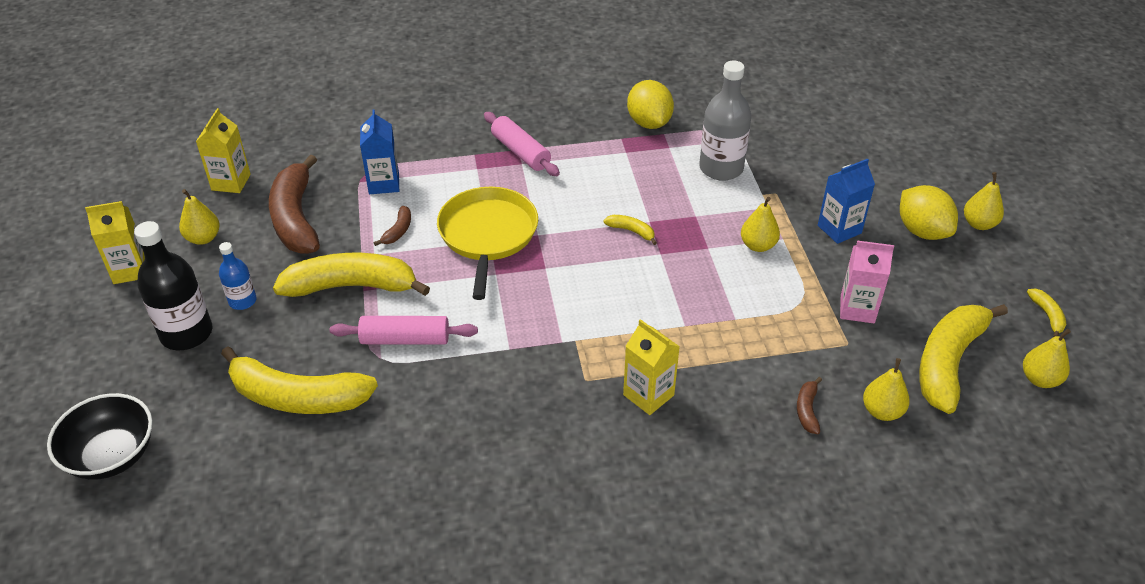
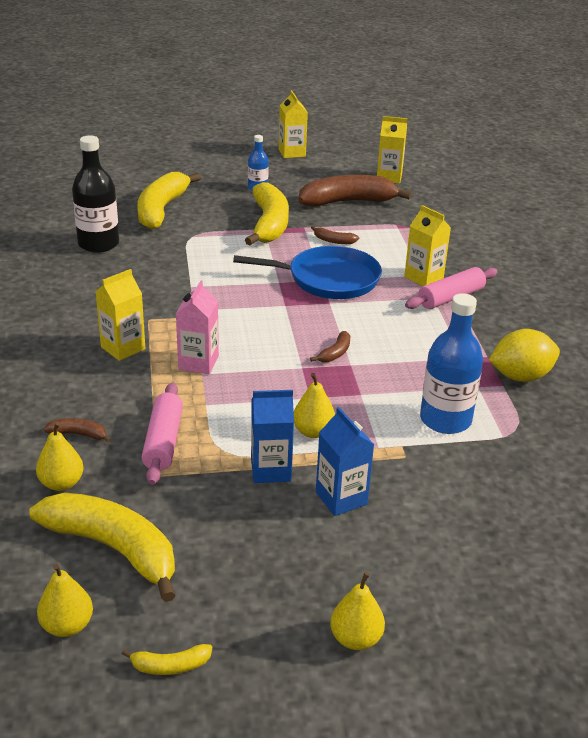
camera: 90 degrees right, 10 degrees down
(112, 455) = (130, 160): black bowl -> none
(186, 333) = (228, 173): black bottle -> black bottle (98, 244)
(203, 238) = (324, 172): yellow pear -> none
(384, 183) = (394, 234): blue carton -> blue carton (270, 470)
(405, 339) = (209, 245): pink rolling pin -> pink rolling pin (163, 442)
(482, 167) = (423, 278): none -> yellow carton
(488, 235) = (328, 279): yellow pan -> blue pan
(631, 231) = (335, 353): yellow banana -> brown banana
(721, 168) = (445, 420): grey bottle -> blue bottle
(857, 309) = (207, 490): pink carton -> pink carton (198, 363)
(922, 231) = (339, 574): yellow lemon -> none

